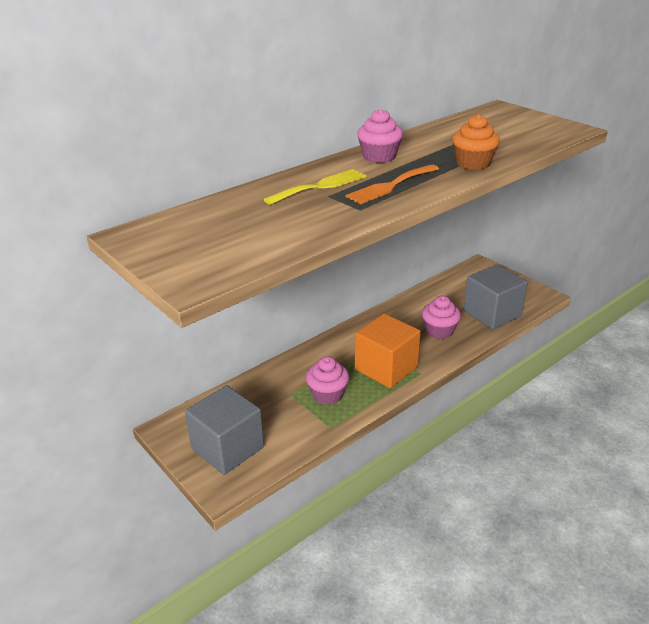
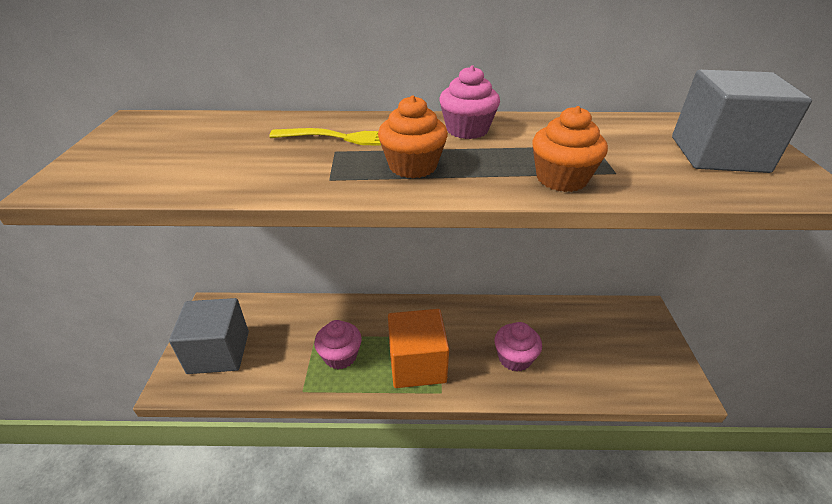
camera: 40 degrees right, 5 degrees up
(391, 186) = (413, 166): orange fork -> orange cupcake
(492, 313) = (595, 374): grey cube -> grey cube (718, 154)

